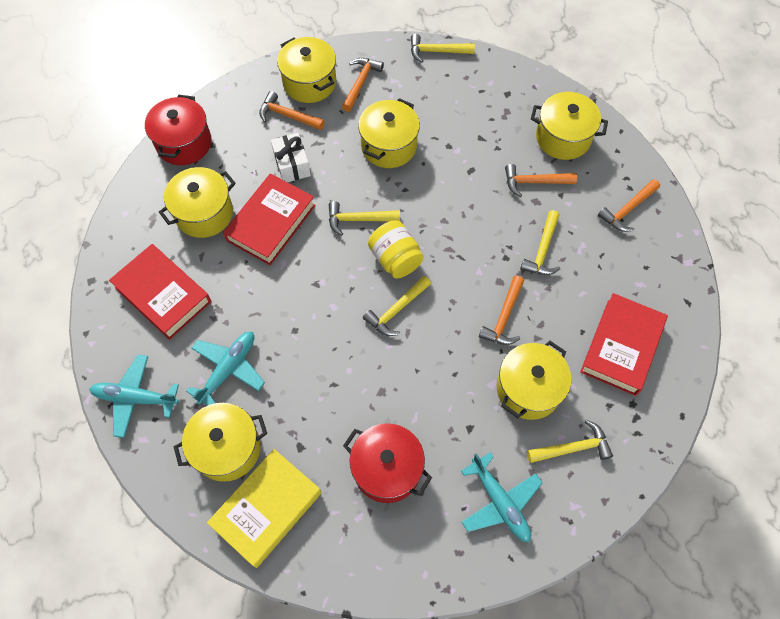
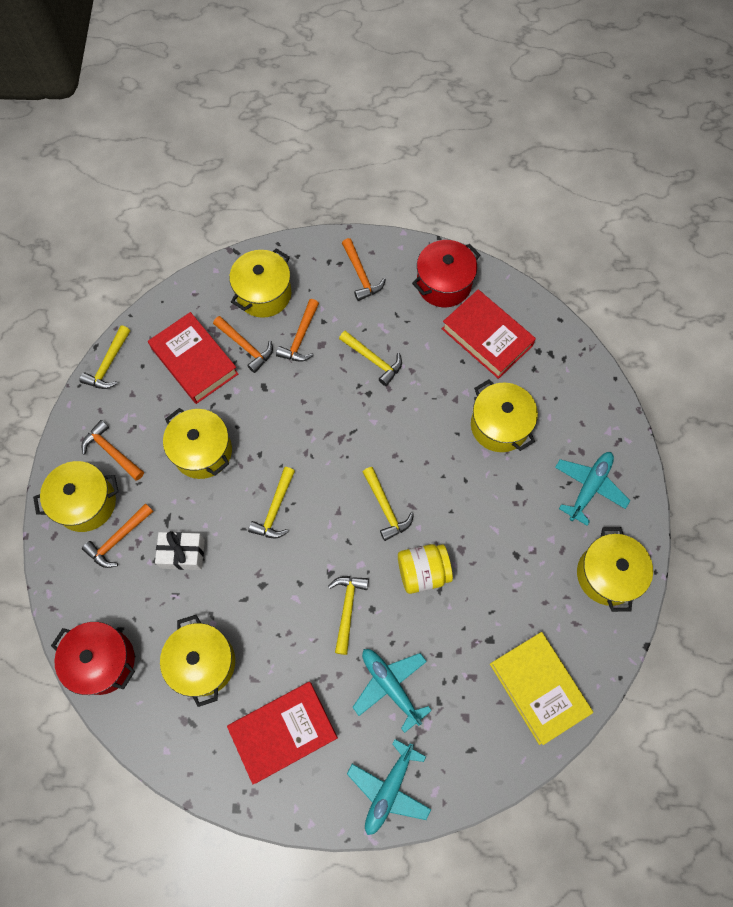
camera: 70 degrees left, 5 degrees up
(227, 448) = (470, 709): yellow pot -> yellow pot (607, 574)
(271, 223) = (243, 596): red book -> red book (194, 361)
(387, 469) = (534, 569): red pot -> red pot (443, 284)
(395, 259) = (332, 490): yellow jar -> yellow jar (423, 572)
(500, 502) = (589, 487): turquoise plane -> turquoise plane turned 45 degrees counterclockwise
(504, 317) = (426, 418): orange hammer -> orange hammer (245, 346)
(573, 448) = (561, 412): yellow hammer -> yellow hammer (347, 609)

